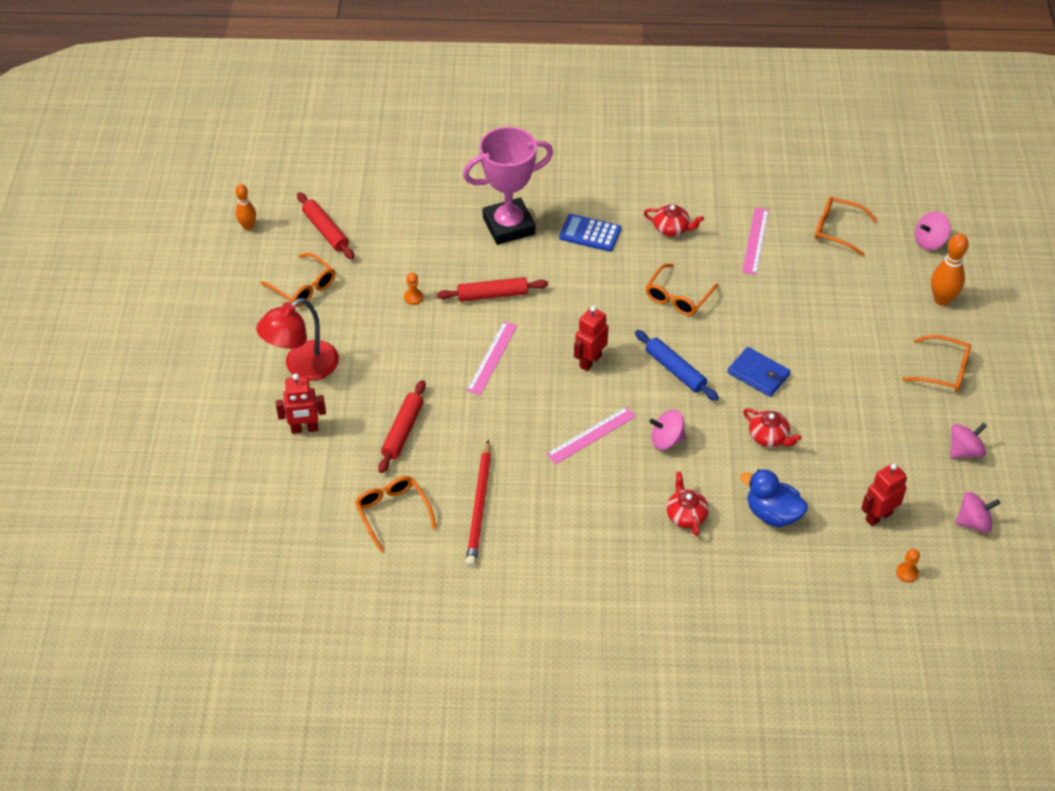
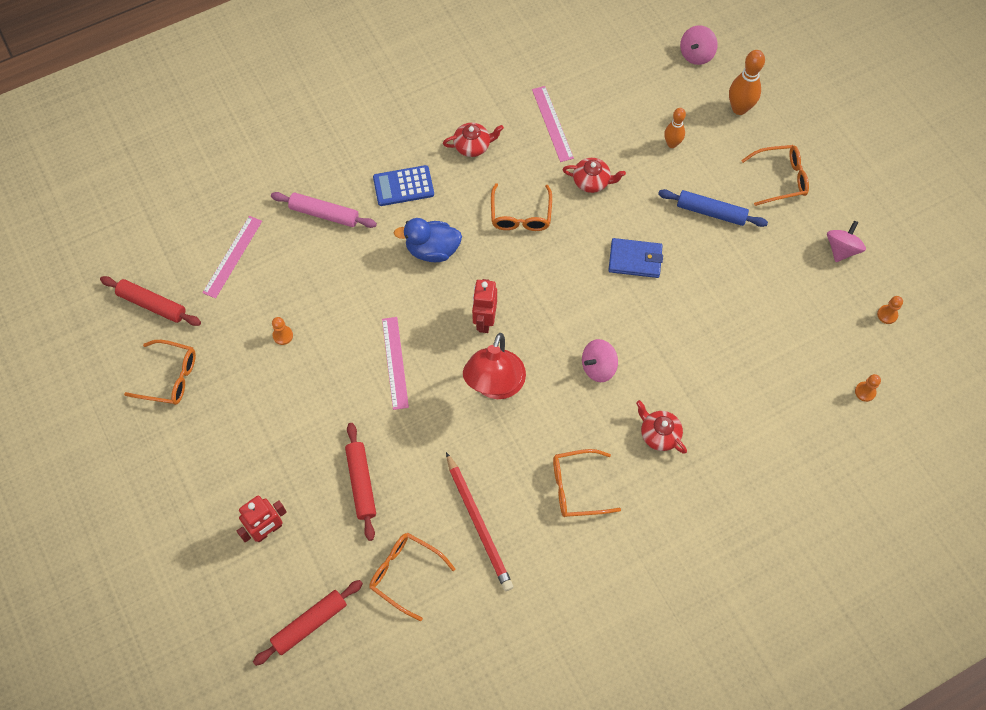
camera: 30 degrees left, 15 degrees up
(248, 226) = (71, 337): orange bowling pin -> orange bowling pin (672, 144)
(302, 367) = (224, 465): red lamp -> red lamp (494, 385)
(492, 295) = (354, 296): red rolling pin -> red rolling pin (310, 624)
(509, 226) = (324, 214): pink trophy -> pink rolling pin
(591, 435) = (531, 397): pink ruler -> pink ruler (232, 256)
(675, 370) = (563, 292): blue rolling pin -> blue rolling pin (711, 212)
(769, 437) = (680, 318): red teapot -> red teapot (592, 181)
(772, 514) = (728, 393): blue duck -> blue duck (432, 250)
(838, 230) = (615, 79): orange glasses -> orange glasses (577, 487)
(878, 516) = (812, 349): red robot -> none
(973, 522) = (887, 315): pink spinning top -> orange pawn

